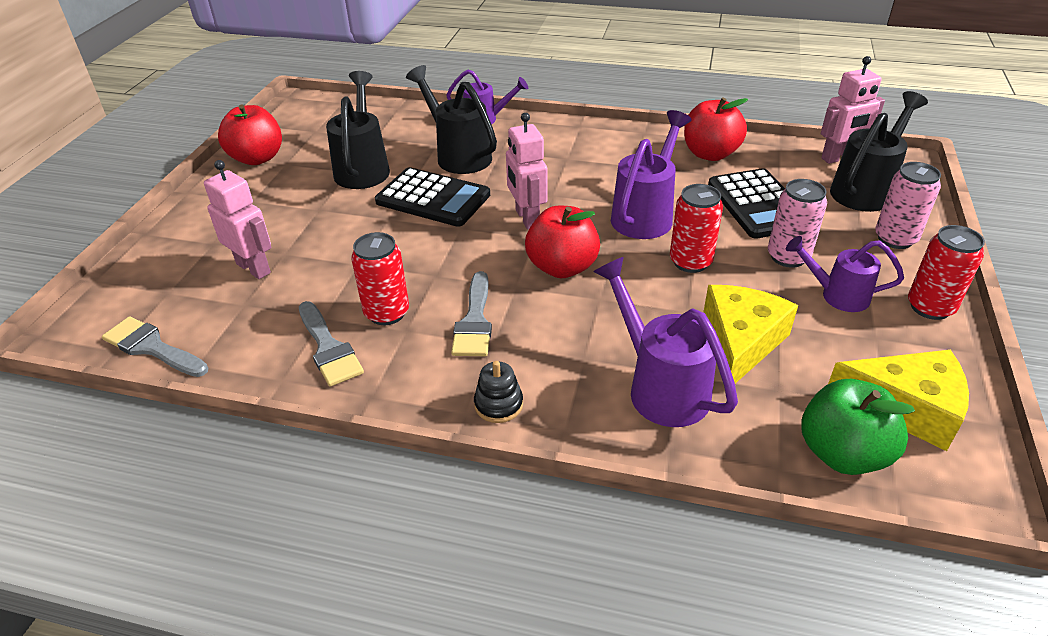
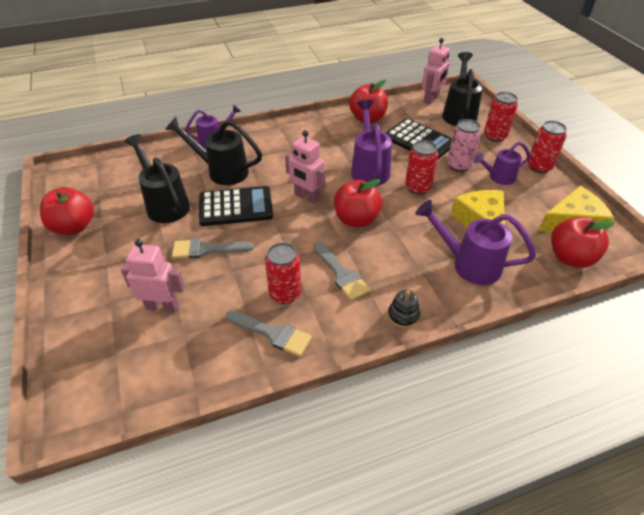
camera: 35 degrees left, 5 degrees up
(152, 347) = (148, 396): grey brush -> grey brush (206, 249)
(842, 453) = (570, 258): green apple -> red apple
(895, 239) = (495, 136): pink can -> red can

